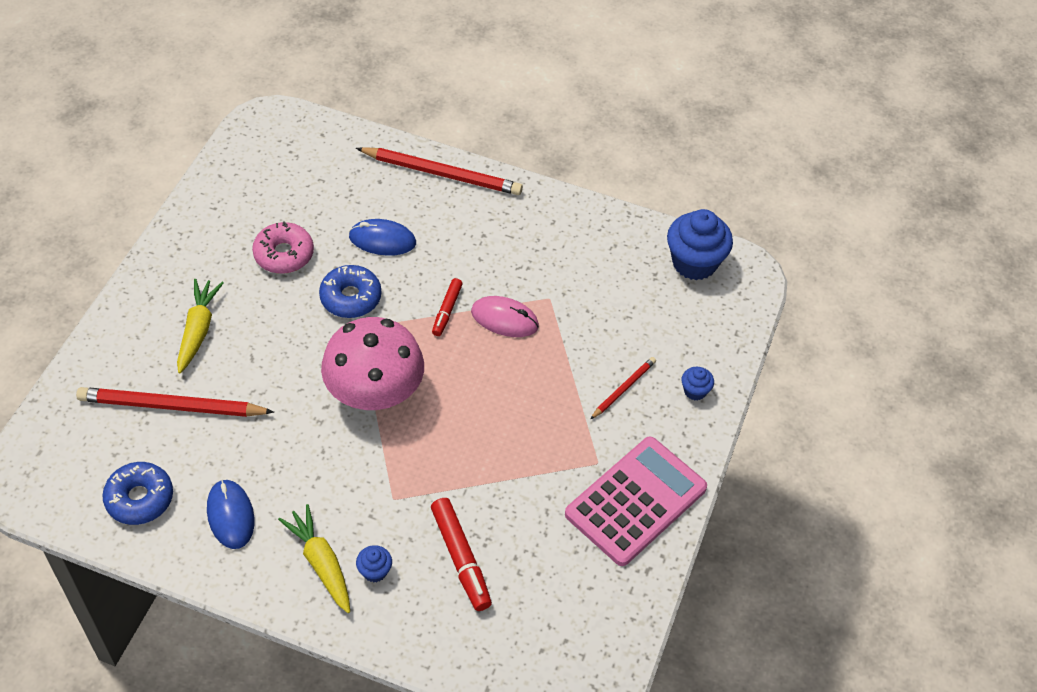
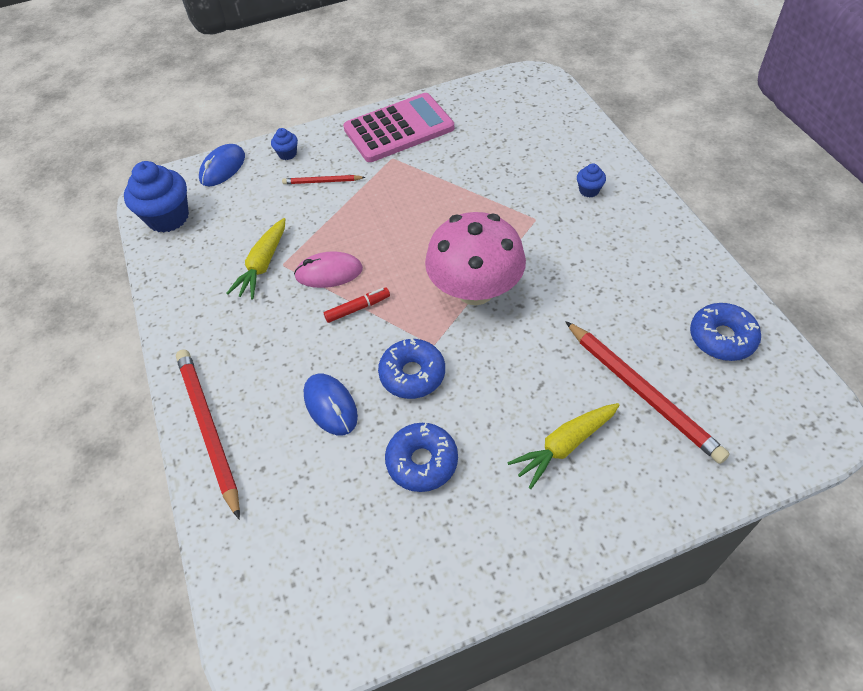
camera: 125 degrees left, 0 degrees up
(230, 515) = (658, 281): blue mouse -> blue mouse (223, 168)
(284, 254) = (422, 461): pink donut -> blue donut
(321, 563) = (619, 215): yellow carrot -> yellow carrot (263, 265)
(460, 558) = (530, 165): red marker -> none
(504, 319) = (329, 273): pink mouse -> pink mouse turned 75 degrees counterclockwise
(636, 501) = (399, 129): pink calculator -> pink calculator turned 150 degrees clockwise

